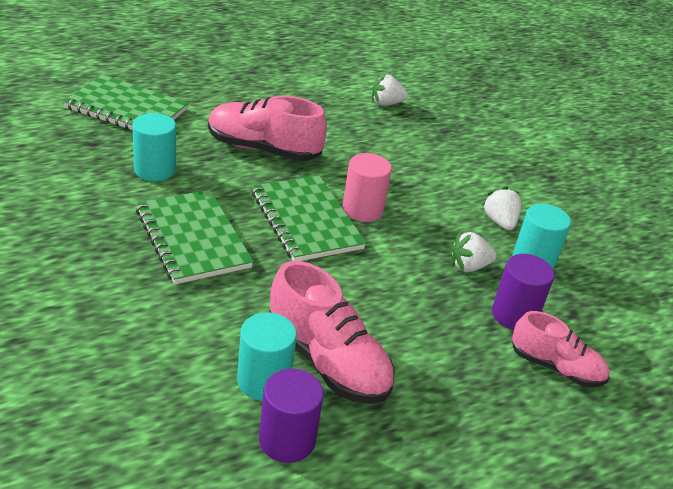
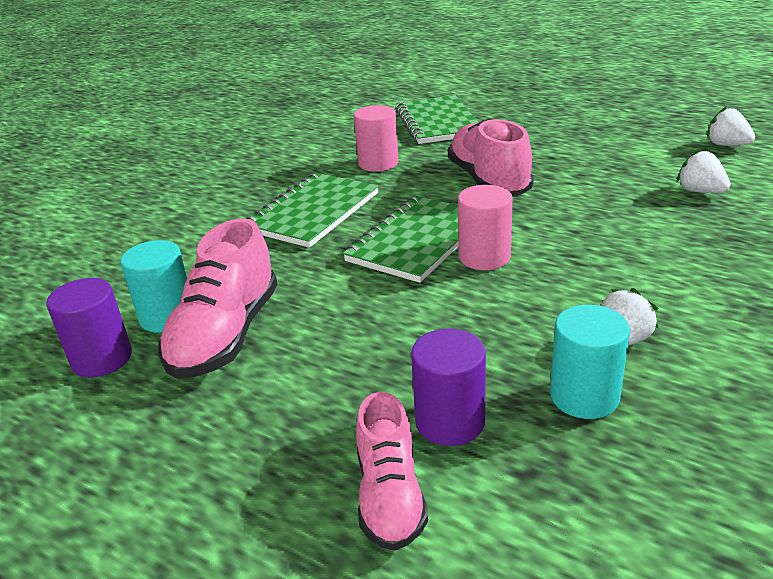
camera: 65 degrees right, 5 degrees down
(155, 170) = (378, 163): turquoise cylinder -> pink cylinder
(468, 266) = (493, 354): white strawberry -> white strawberry (726, 145)

